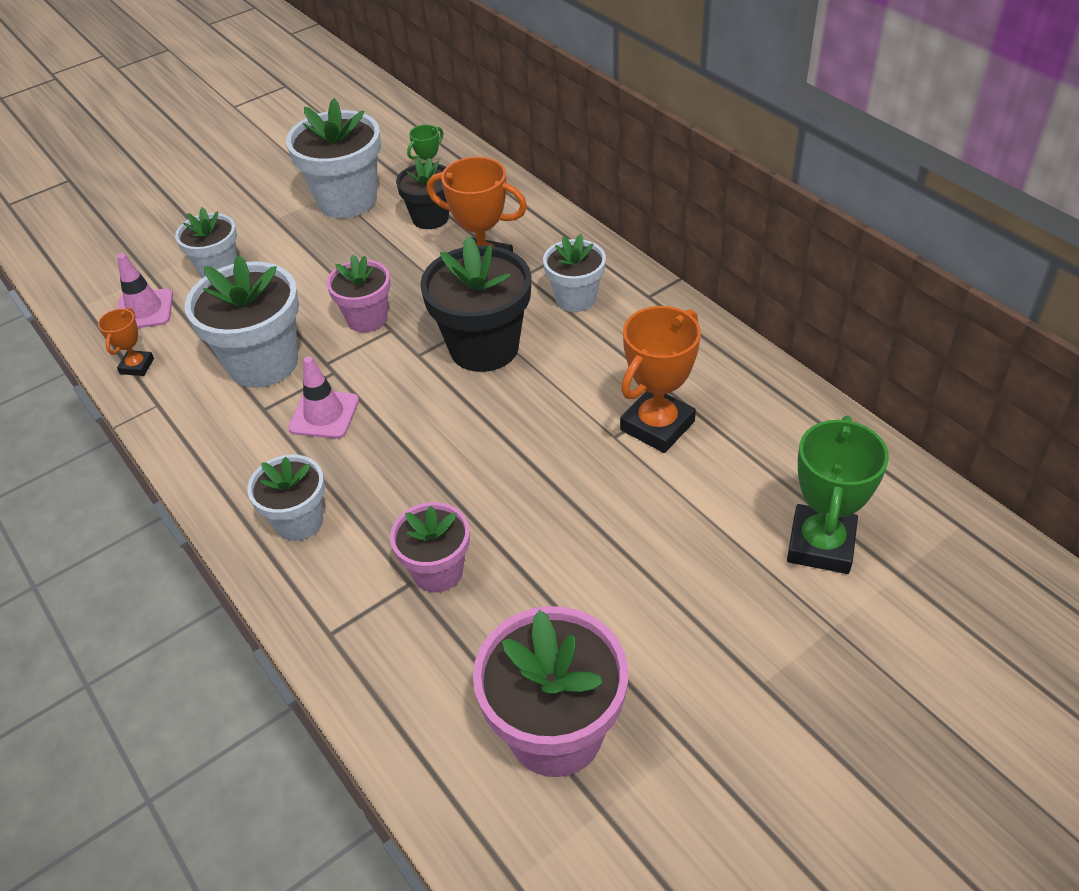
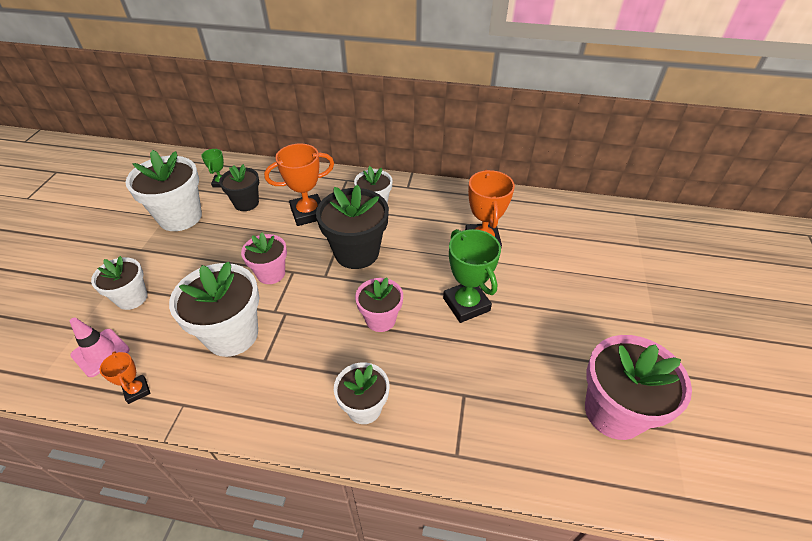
camera: 45 degrees left, 0 degrees up
(324, 414) = (307, 339): pink traffic cone -> none
(437, 571) = (470, 378): pink flower pot -> pink flower pot (380, 319)
(821, 544) = (602, 252): green trophy -> green trophy (466, 304)

